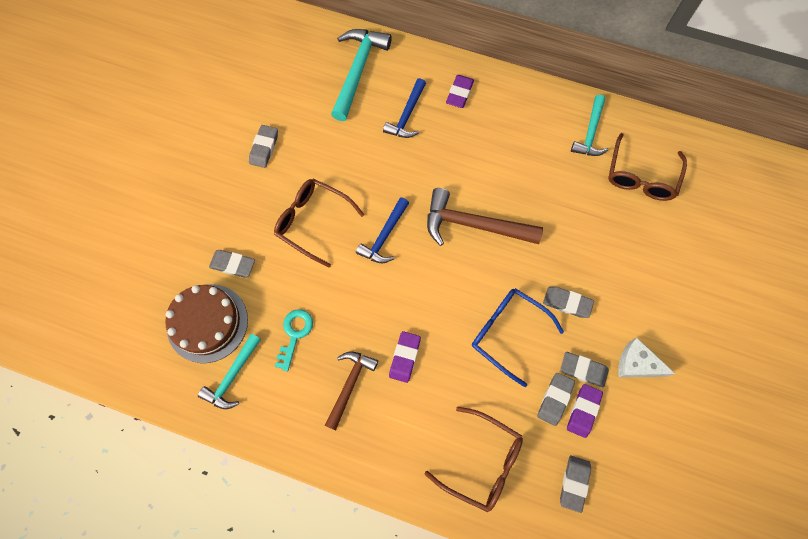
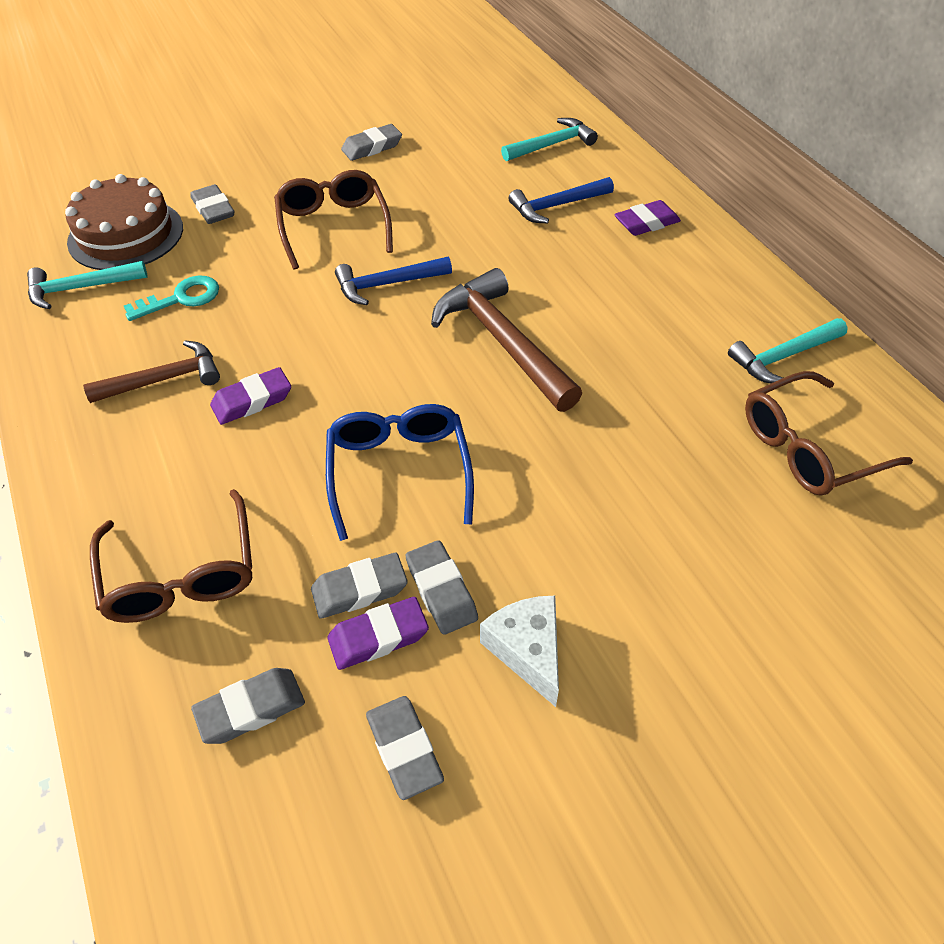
camera: 45 degrees right, 20 degrees down
(358, 70) = (552, 145): turquoise hammer -> turquoise hammer, size x0.64
(567, 303) = (518, 501): grey eraser -> grey eraser (404, 749)

